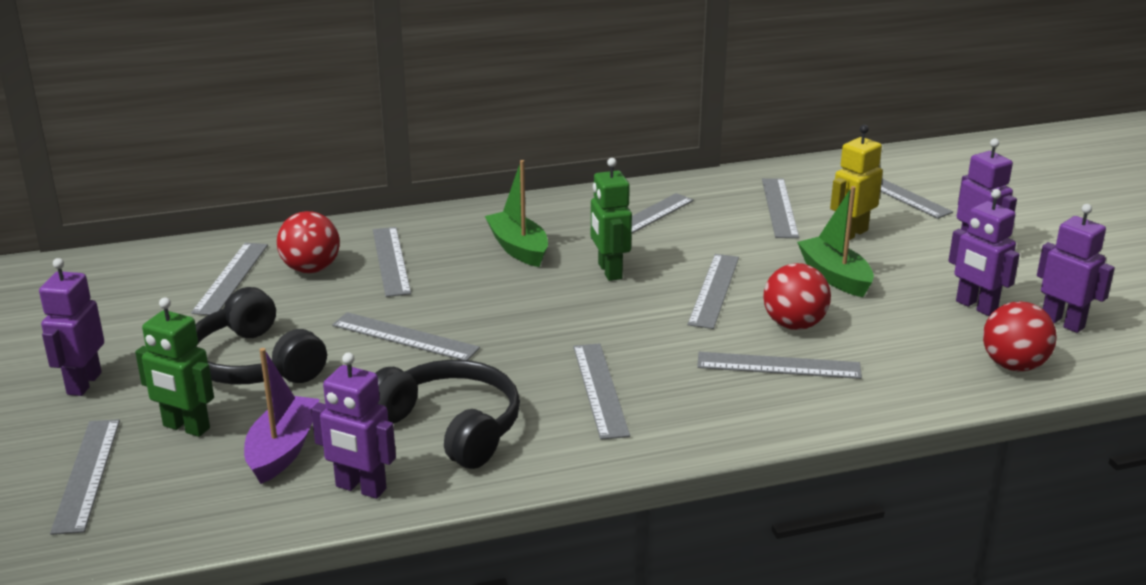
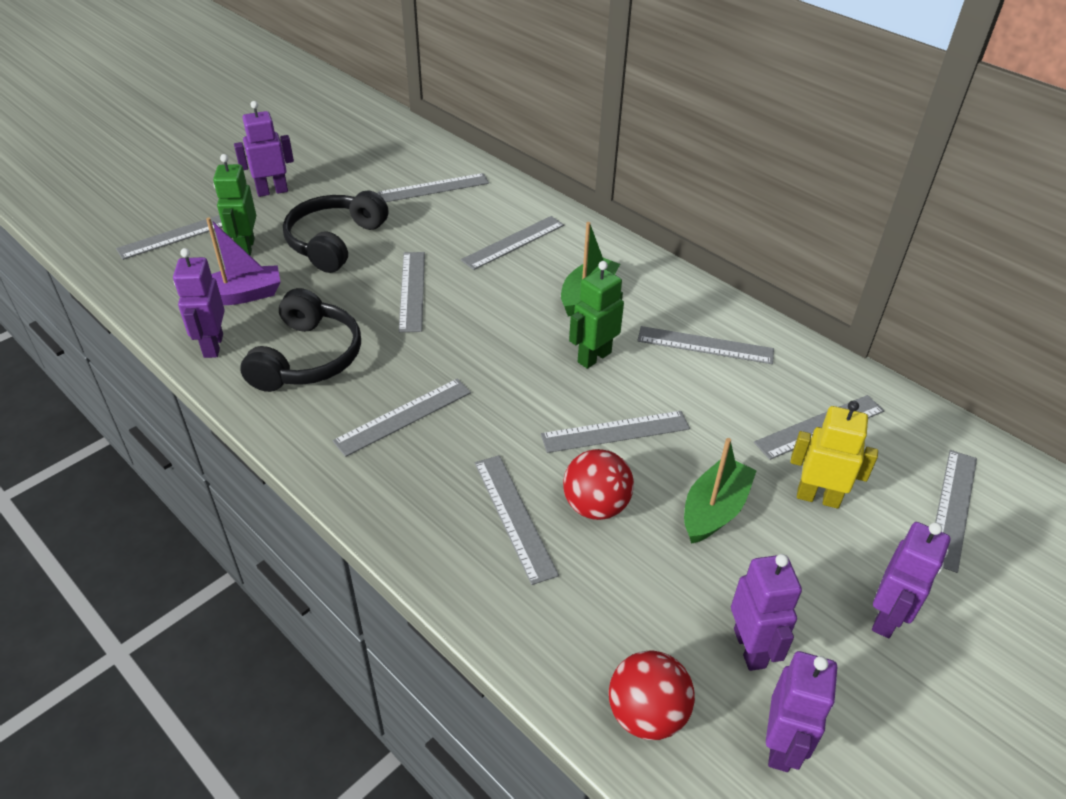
camera: 60 degrees right, 15 degrees up
(311, 269) = (472, 214): red ball -> none
(976, 306) = (750, 648): purple robot -> purple robot turned 150 degrees clockwise

